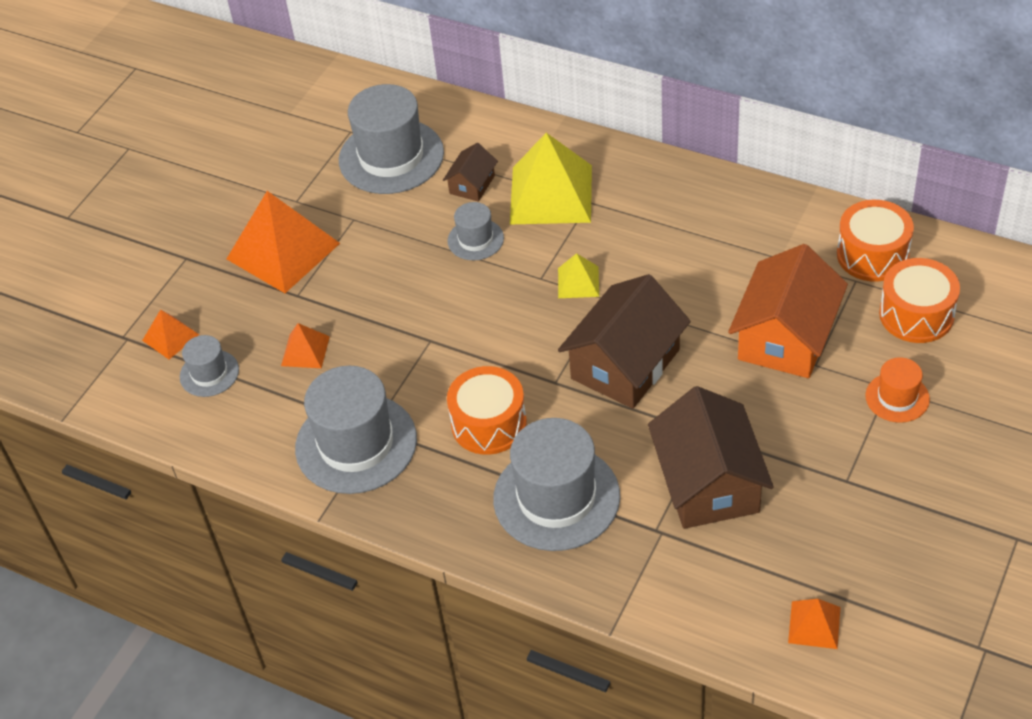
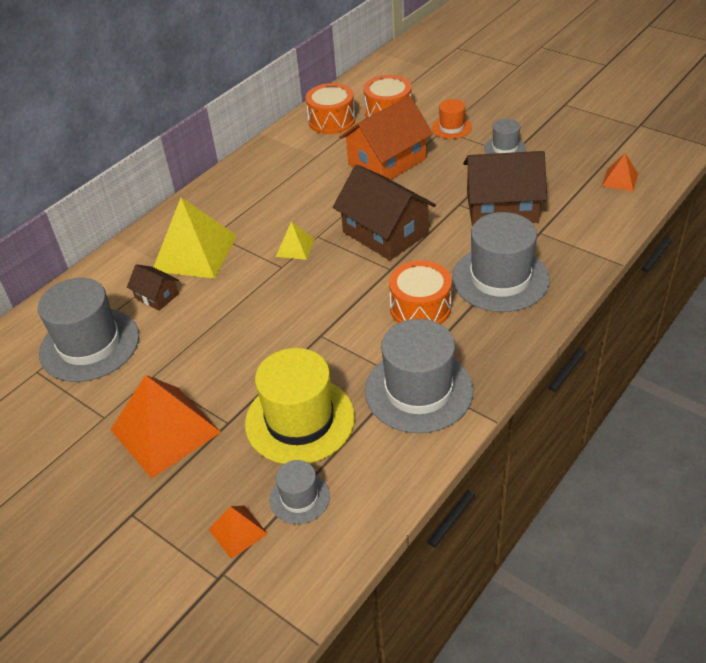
camera: 80 degrees left, 5 degrees down
(305, 351) = (300, 420): orange pyramid -> yellow hat
(475, 239) = (221, 299): grey hat -> grey hat (504, 148)
(786, 337) = (387, 162): orange house -> orange house turned 75 degrees counterclockwise

